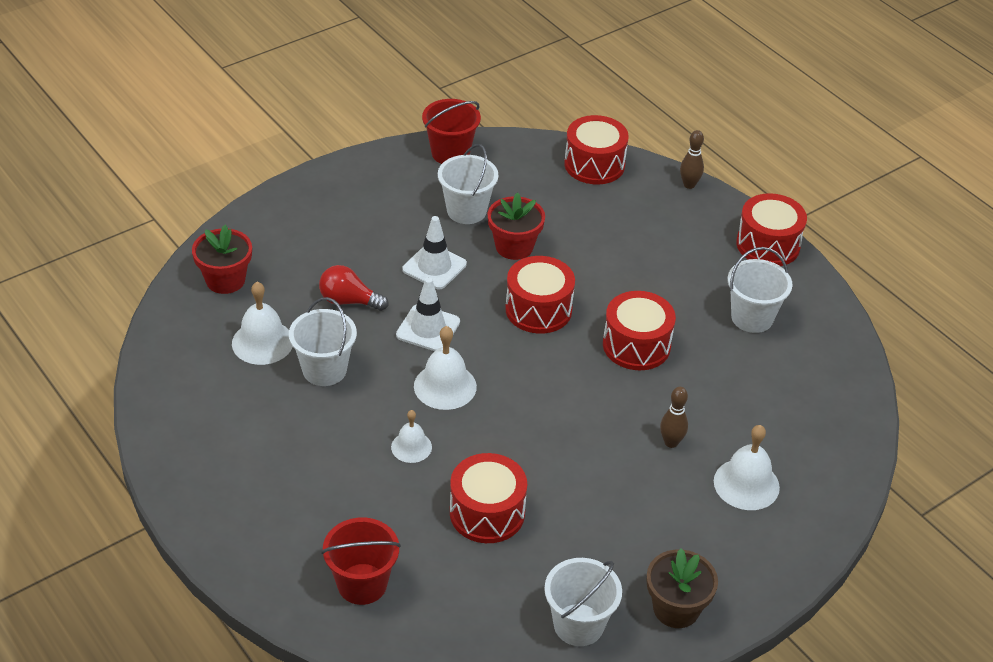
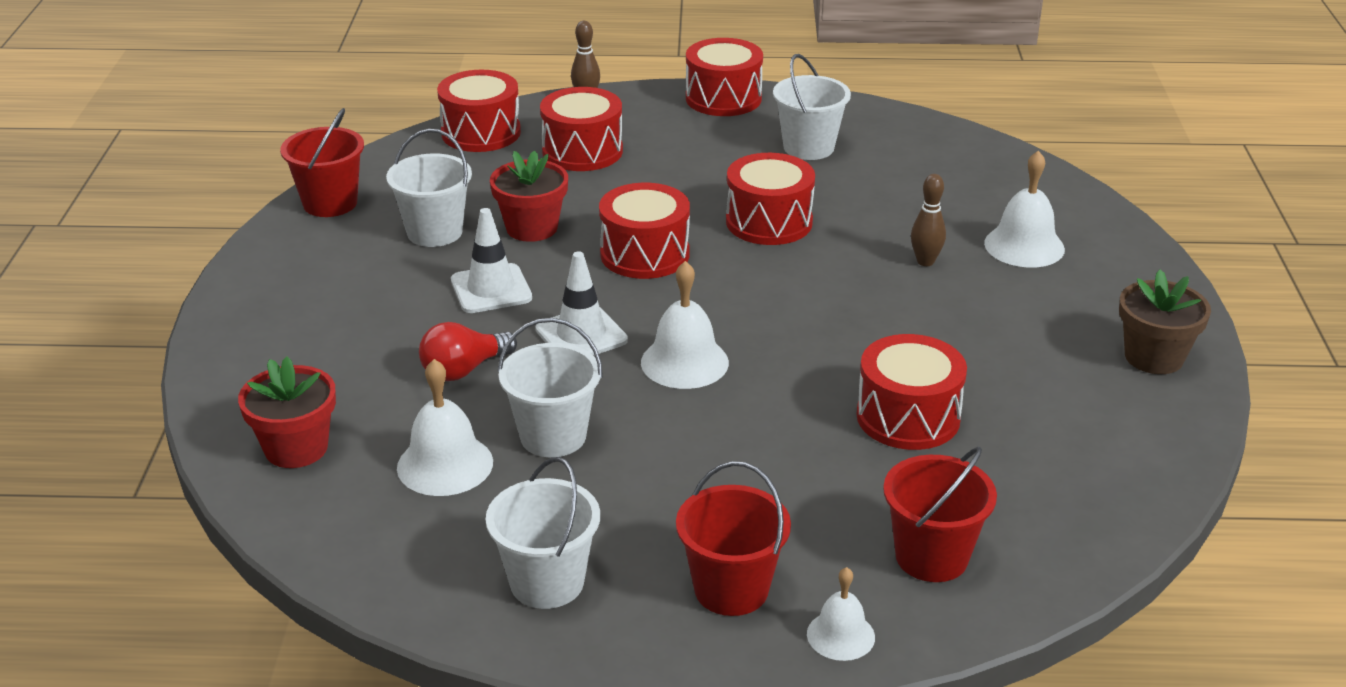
camera: 50 degrees left, 10 degrees down
(261, 511) = (731, 589): none -> red bucket
(411, 447) = (752, 426): white bell -> white bell (840, 635)
(578, 625) = (1126, 427): white bucket -> white bucket (547, 582)
(624, 219) = (582, 151): none -> red drum

